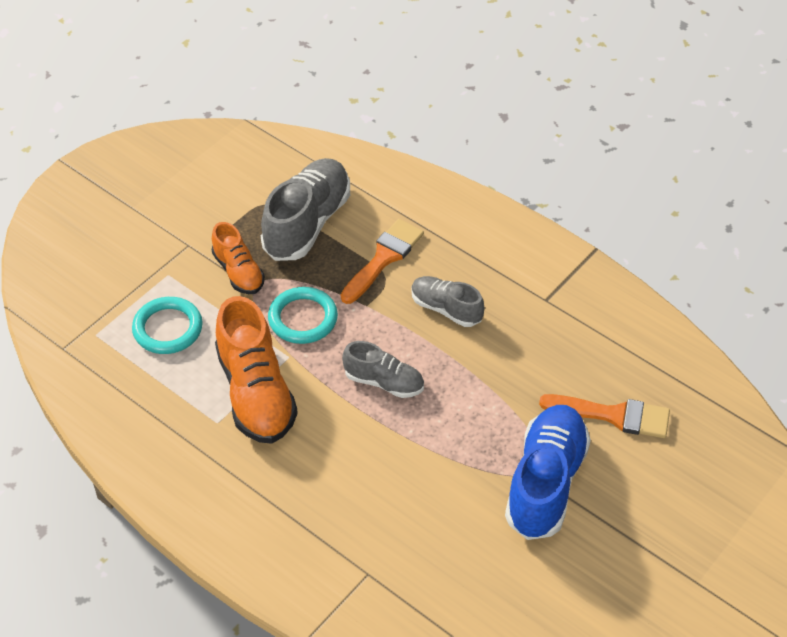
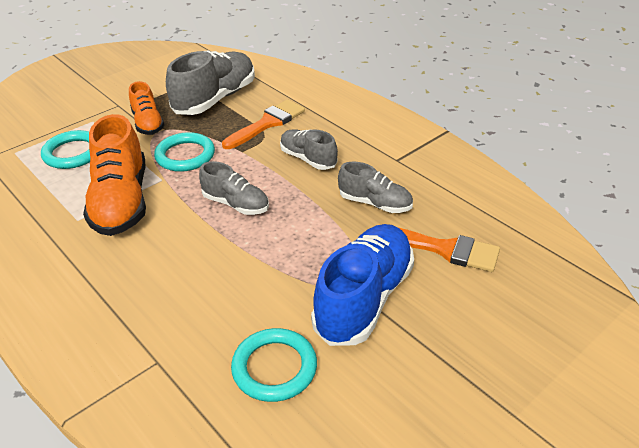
camera: 10 degrees right, 10 degrees down
(479, 565) = (274, 368): none -> turquoise ring
(533, 364) = (375, 203): none -> grey shoe

